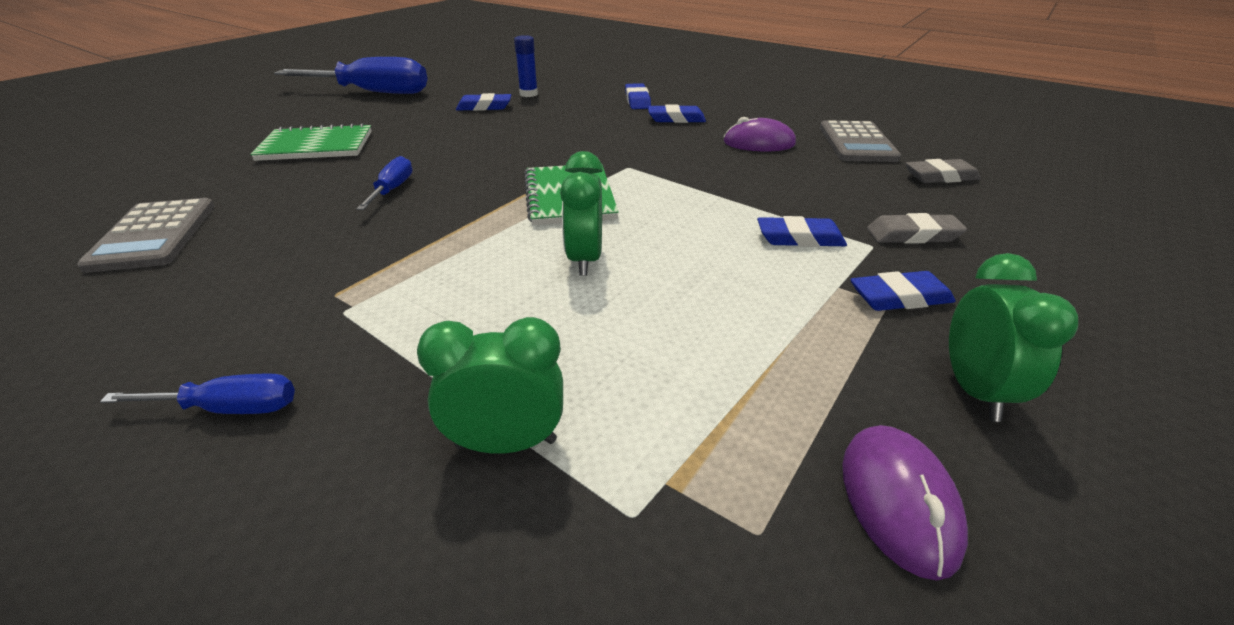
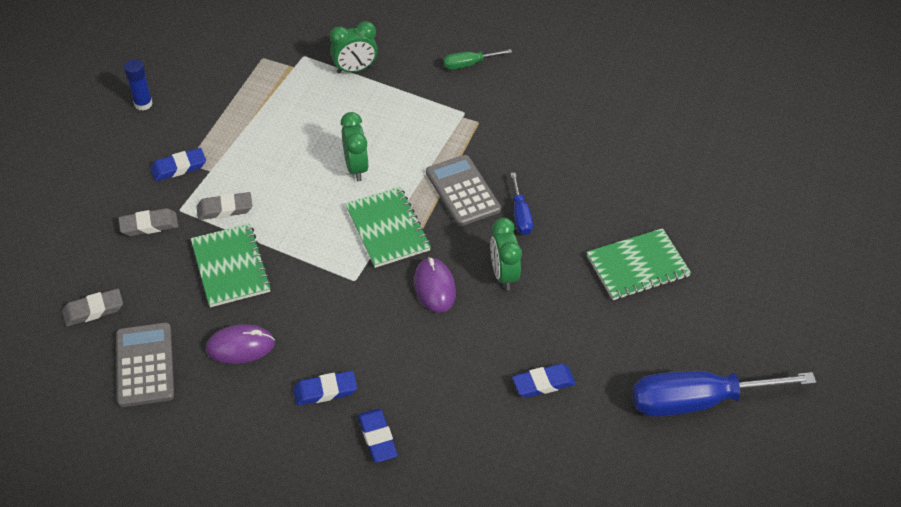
camera: 165 degrees right, 15 degrees up
(154, 235) = (626, 144): grey calculator -> grey calculator (462, 191)
(230, 408) = (468, 64): blue screwdriver -> green screwdriver
(528, 94) = (513, 433): blue glue stick -> blue glue stick (143, 104)
(779, 189) = (230, 267): none -> green notebook
(799, 238) = (225, 209): blue eraser -> grey eraser
(898, 501) = (214, 73): purple mouse -> purple mouse (435, 287)
(974, 391) = (166, 118): green clock -> green clock (503, 274)

